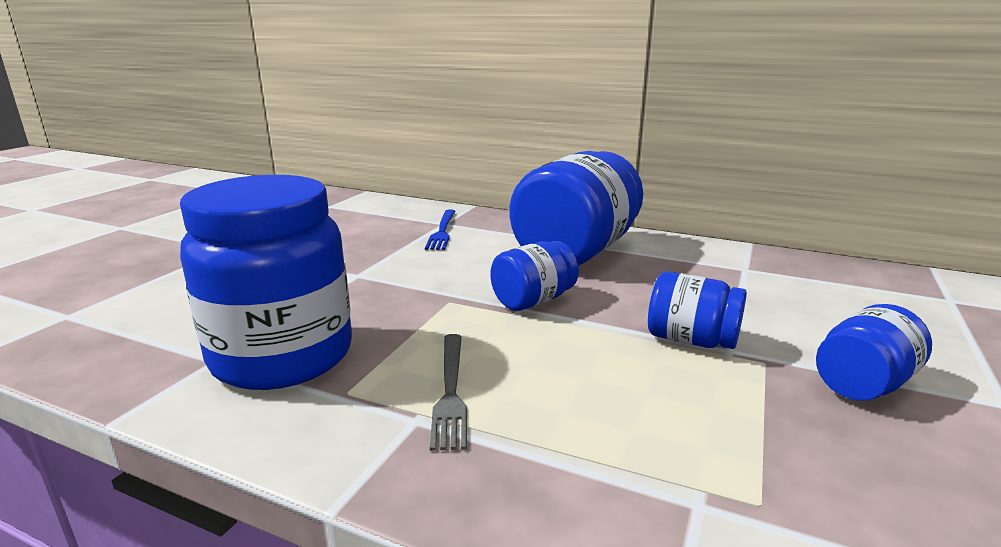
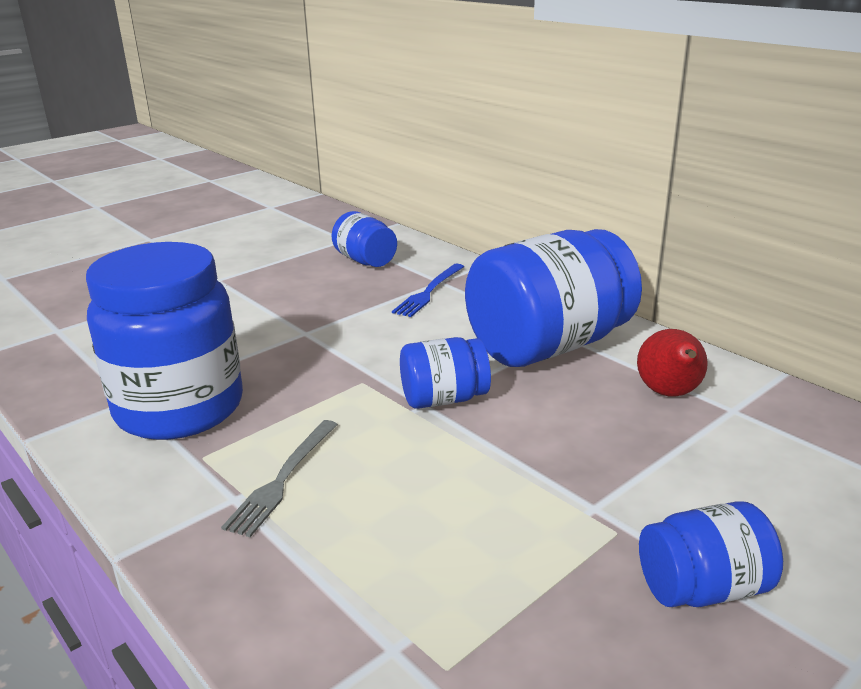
camera: 25 degrees right, 5 degrees up
(691, 340) = (563, 485): blue jar -> blue jar (365, 261)
(694, 267) = (669, 394): none -> red pear

